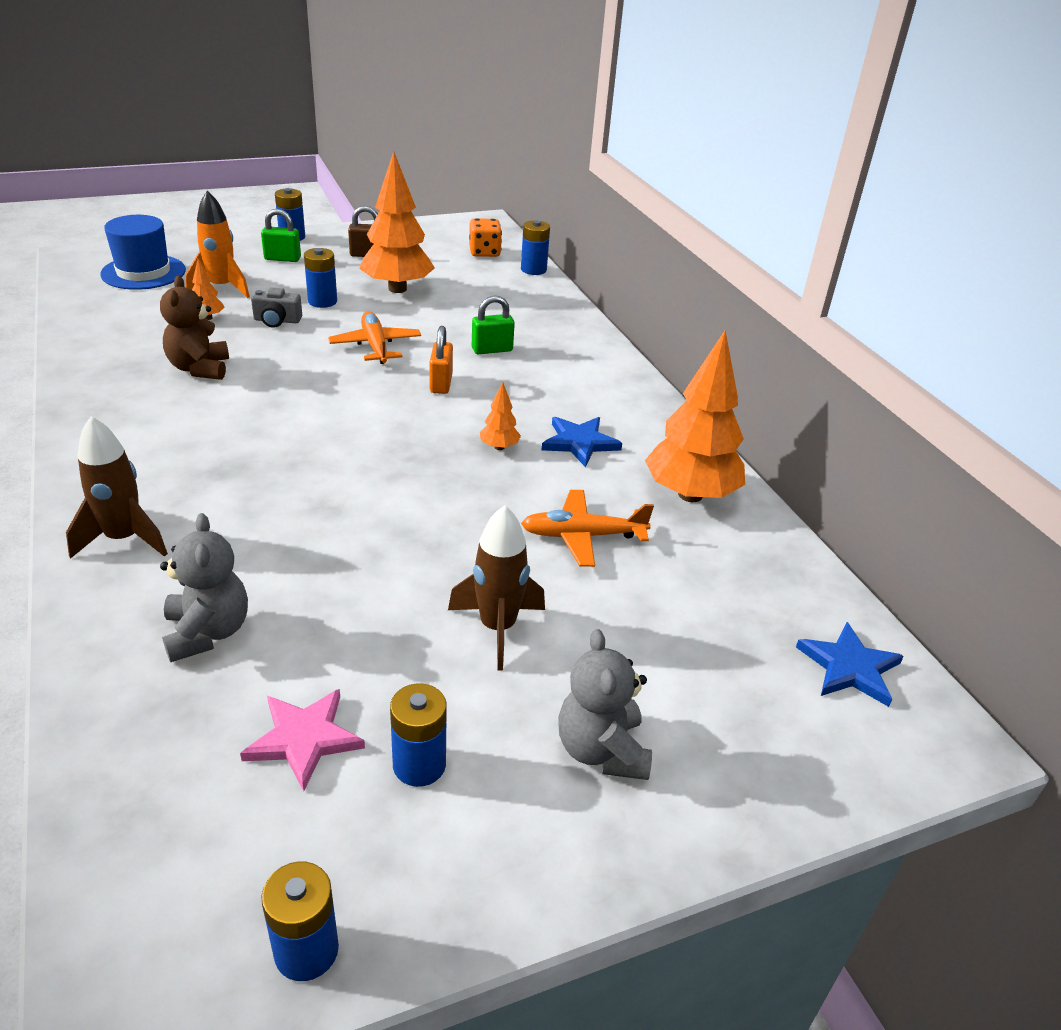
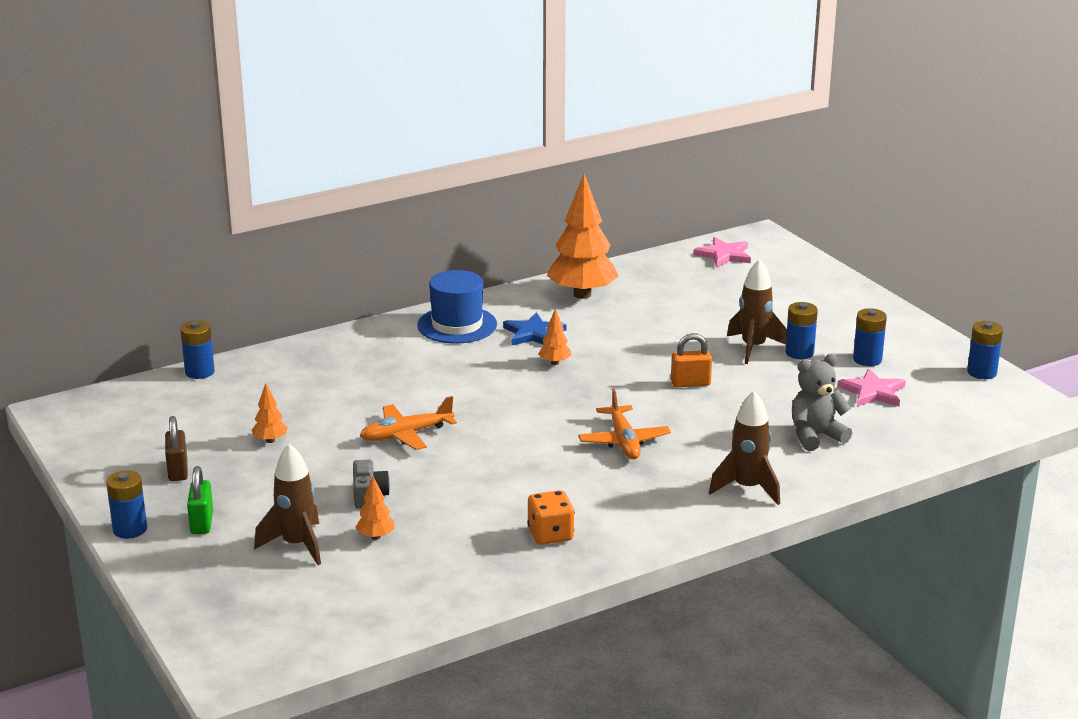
camera: 95 degrees left, 10 degrees down
(143, 272) = (266, 609): blue hat -> blue hat (457, 325)
(199, 368) = (486, 516): brown teddy bear -> none
(222, 288) = (297, 545): orange rocket -> brown rocket
(322, 301) = (314, 478): blue battery -> blue battery (799, 353)
(397, 289) = (270, 440): orange tree -> orange tree, size x0.43
(441, 383) = (465, 395): orange padlock -> orange padlock (690, 383)
(484, 252) = (156, 402): orange dice -> orange dice (550, 534)
(492, 349) = (392, 379): green padlock -> none
(582, 536) = (649, 327): orange plane -> orange plane (623, 441)
(601, 750) = (825, 315): grey teddy bear -> none
(849, 667) = (724, 255): blue star -> pink star

